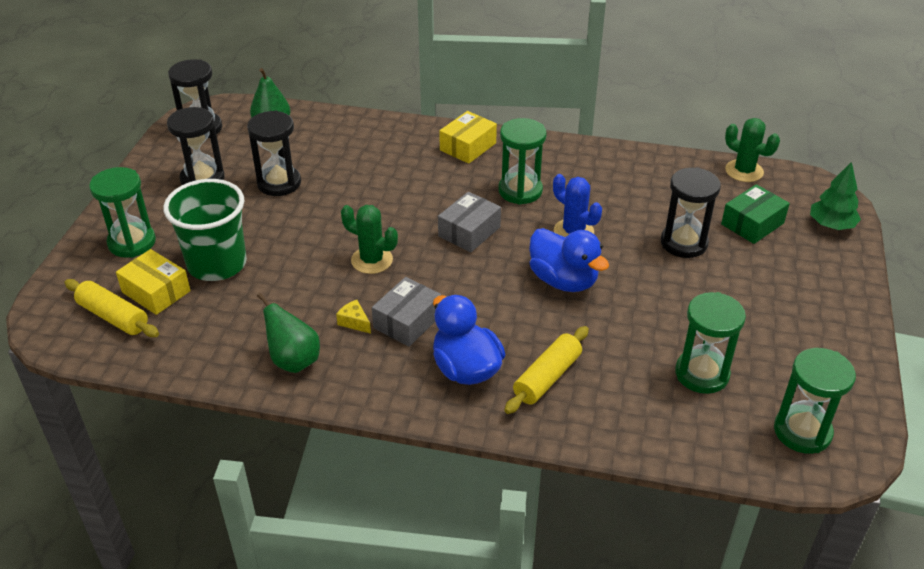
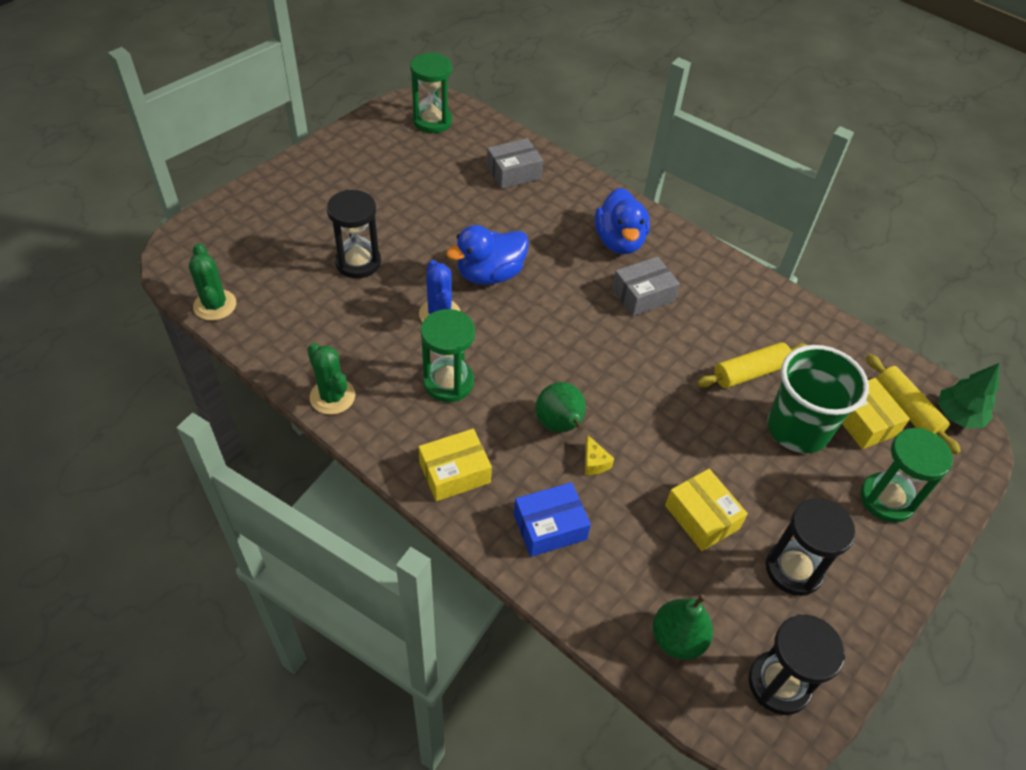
camera: 155 degrees left, 10 degrees up
(279, 183) = (702, 517): black hourglass -> yellow box
(294, 361) = (750, 301): green pear -> green pear (560, 425)
(354, 322) = (687, 313): yellow cheese -> yellow cheese (594, 462)
(372, 260) = (644, 366): green cactus -> green cactus (332, 396)
(383, 144) = (550, 527): none -> blue box
(469, 231) = (534, 357): grey box -> grey box (513, 172)
(547, 377) = (565, 212): yellow rolling pin -> yellow rolling pin (750, 373)
(563, 280) = (490, 274): blue duck -> blue duck turned 105 degrees counterclockwise
(702, 374) = (456, 172): green hourglass -> none
(752, 224) = (280, 253): green box -> none
(831, 225) = (220, 224): green tree -> green tree (958, 415)

